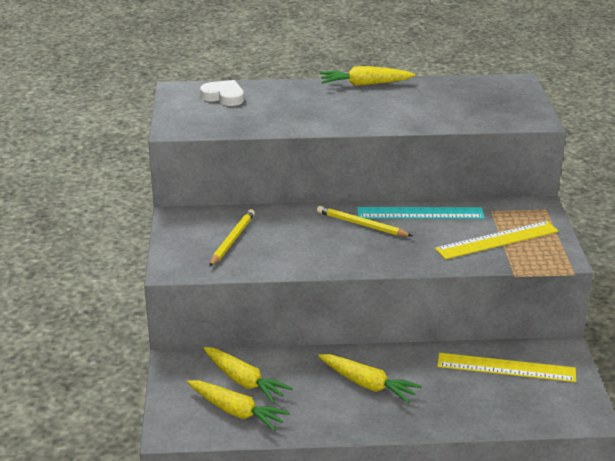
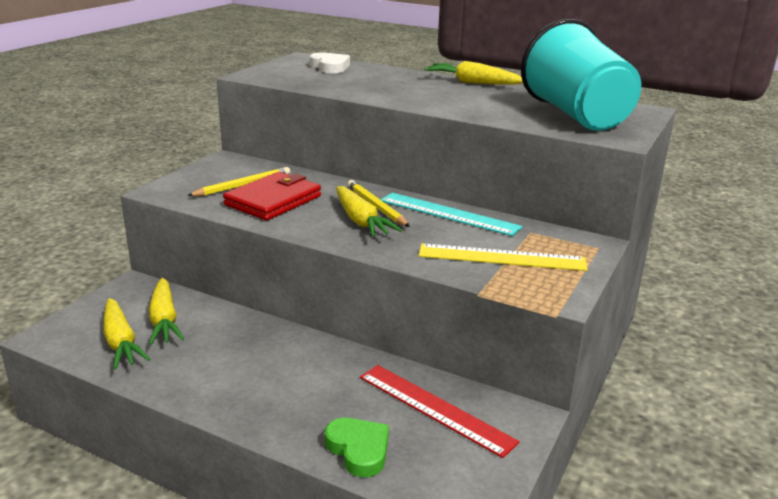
camera: 30 degrees right, 5 degrees down
(278, 246) = (273, 200): none -> red wallet
(367, 384) = (268, 366): yellow carrot -> yellow carrot (360, 221)
(483, 104) = (576, 116): none -> turquoise cup
(491, 413) = (359, 449): none -> green heart
(506, 367) = (435, 408): yellow ruler -> red ruler

